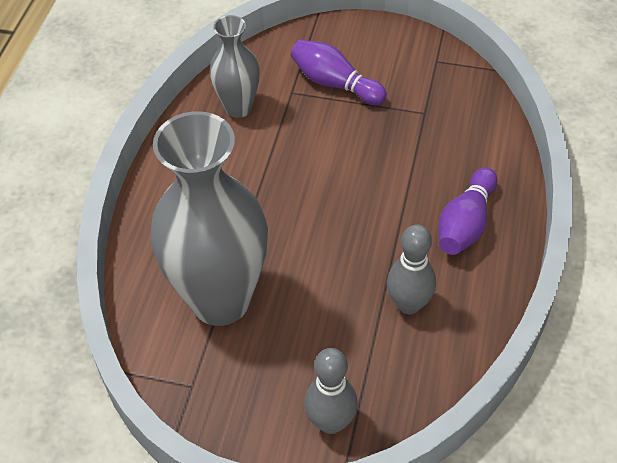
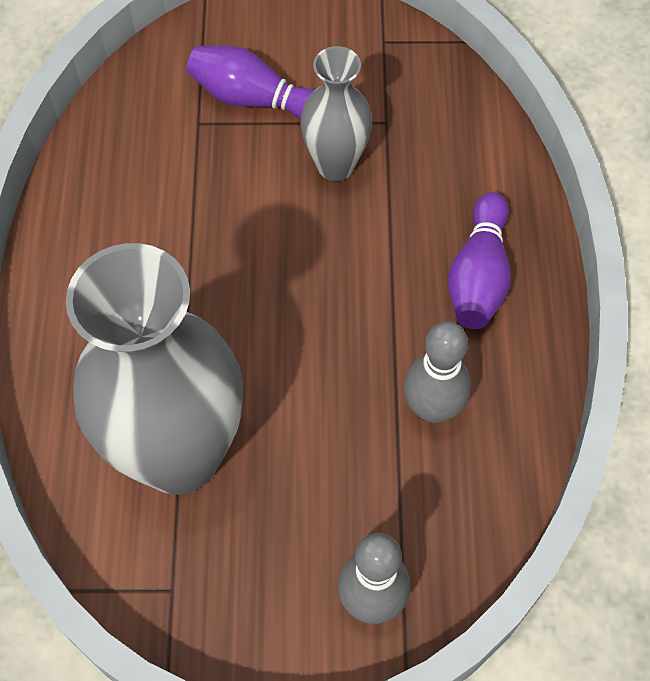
camera: 15 degrees left, 10 degrees up
(238, 108) = (130, 160): grey vase -> grey vase (335, 165)

